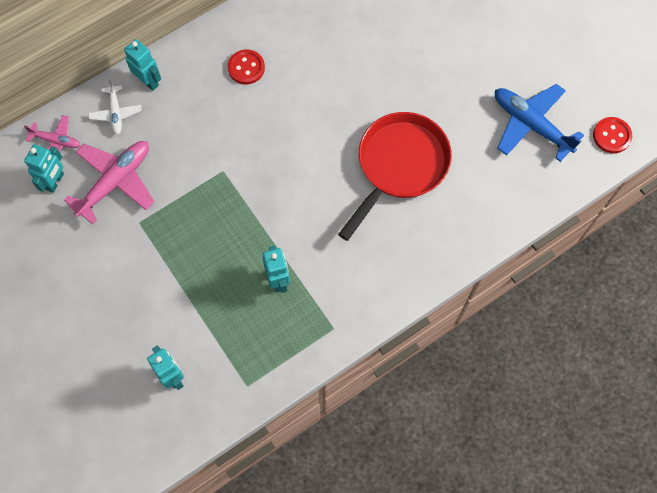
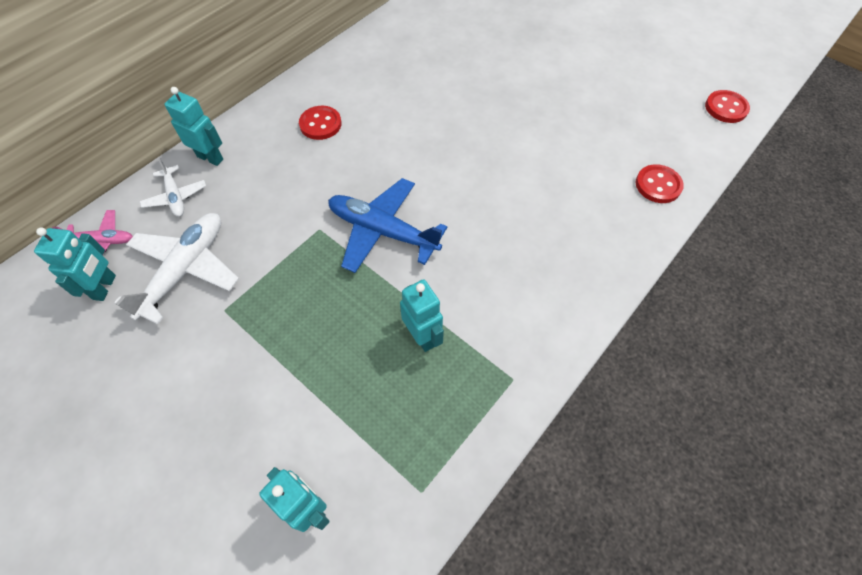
camera: 15 degrees left, 10 degrees down
(115, 181) = (185, 269): pink plane -> white plane
(399, 166) = (521, 180): red pan -> none
(512, 198) = (658, 185): none -> red button
(530, 124) = (641, 114): blue plane -> blue plane (382, 231)

